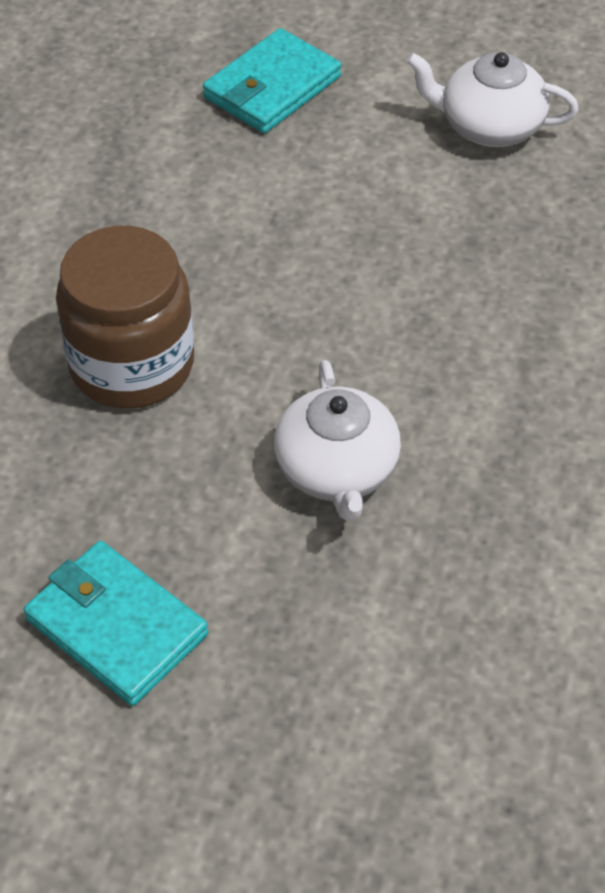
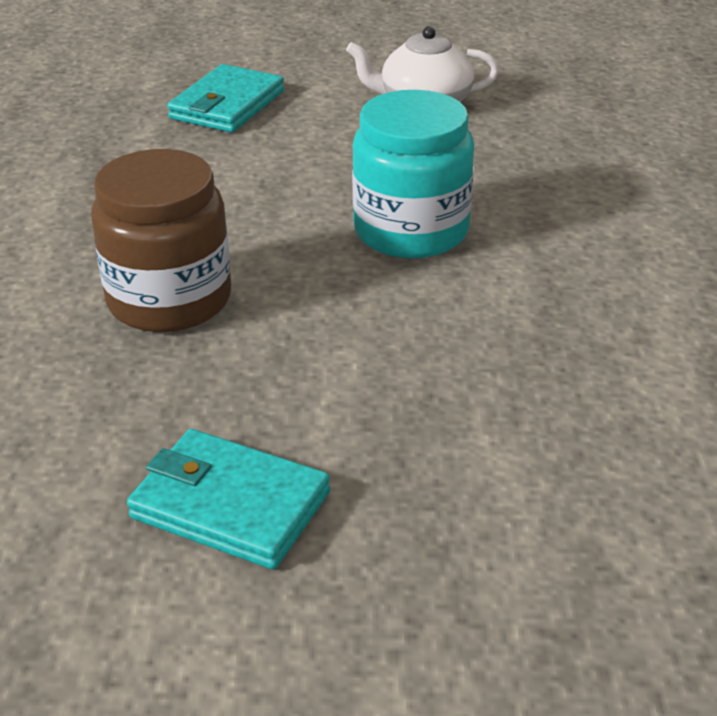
camera: 15 degrees left, 15 degrees down
(337, 470) = (401, 341): white teapot -> none
(402, 322) = (411, 231): none -> turquoise jar

